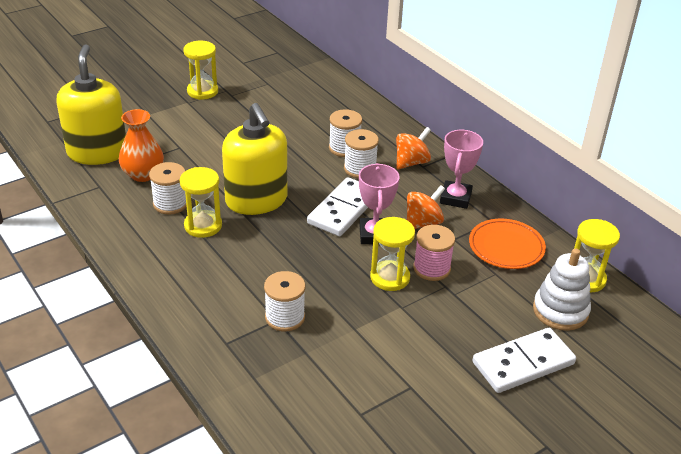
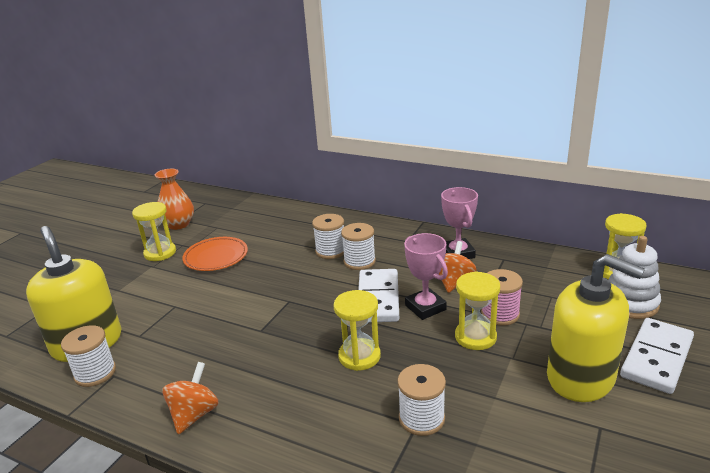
camera: 25 degrees left, 10 degrees down
(143, 174) = (155, 344): orange vase -> orange vase (178, 224)
(170, 204) = (207, 360): white spool -> white spool (95, 373)
(203, 226) = (259, 367): yellow hourglass -> yellow hourglass (359, 356)
(256, 200) = (292, 322): yellow soap dispenser -> yellow soap dispenser (581, 377)
(411, 162) = (396, 241): orange spinning top -> orange spinning top (194, 414)
(506, 247) = (535, 273): orange plate -> orange plate (216, 257)

